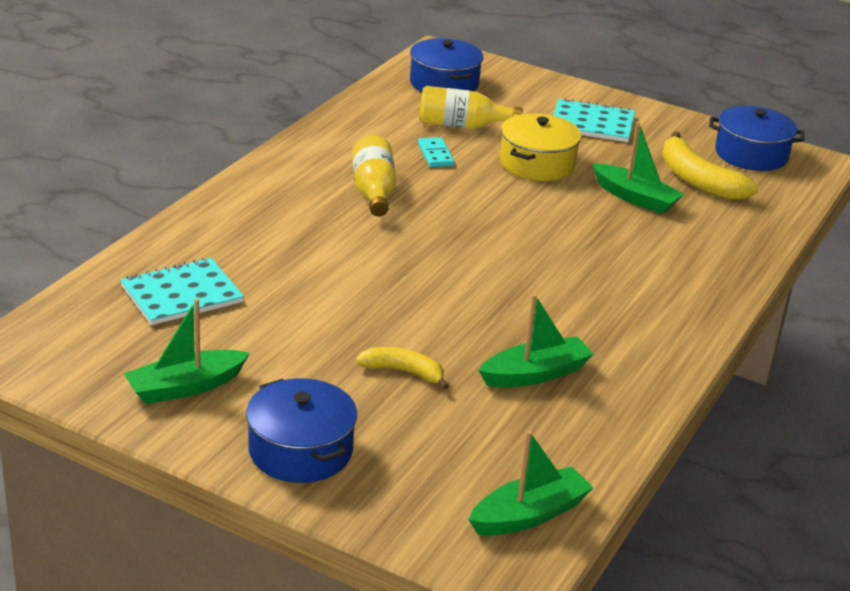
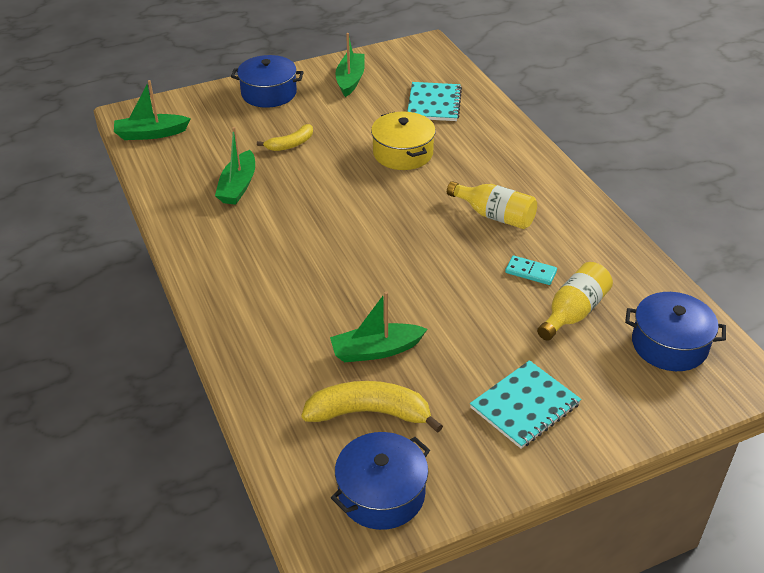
camera: 130 degrees right, 10 degrees up
(529, 515) = (151, 134): green boat -> green boat turned 75 degrees clockwise
(537, 164) = (475, 323): yellow pot -> yellow pot (403, 153)

